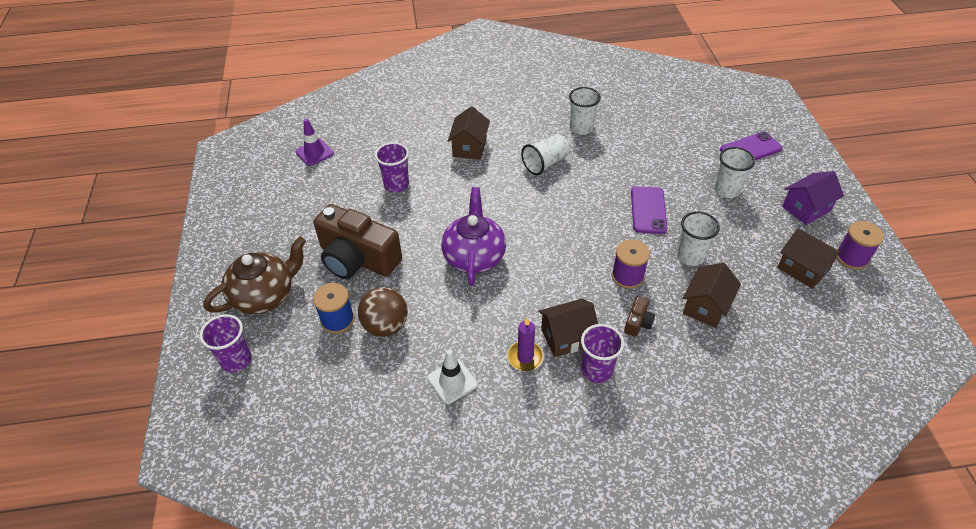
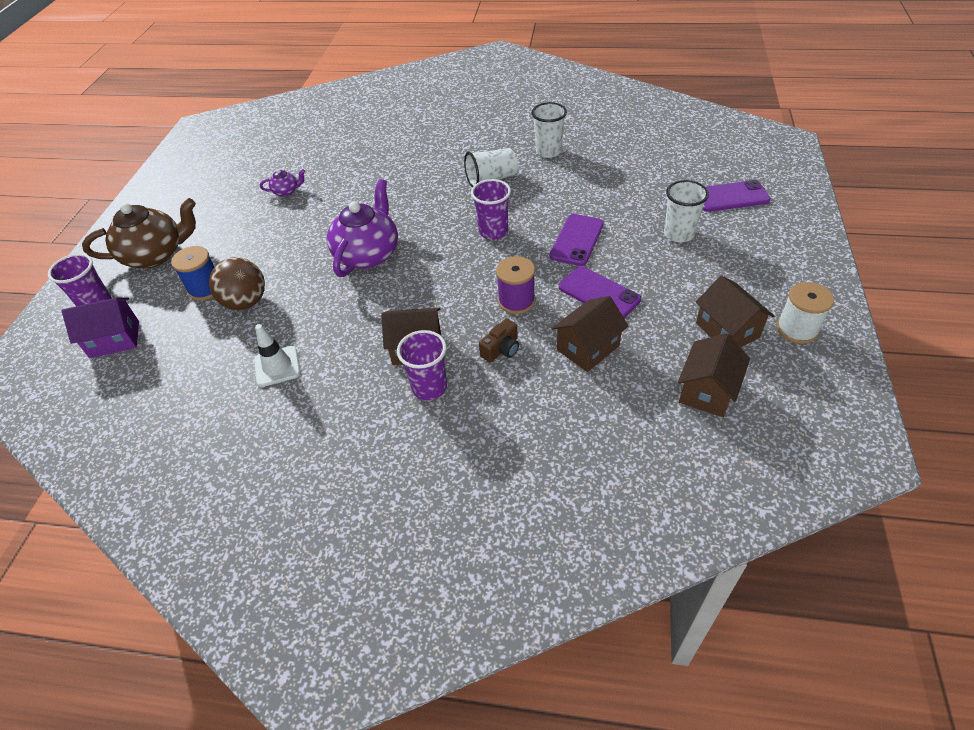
camera: 20 degrees right, 0 degrees up
(314, 152) = (274, 139): purple traffic cone -> none
(357, 259) = (256, 237): brown camera -> none
(359, 206) = (286, 191): none -> purple teapot
(396, 185) = (332, 178): purple cup -> purple cup (493, 231)
(469, 147) = (423, 154): brown house -> brown house (707, 391)
(525, 357) = (362, 359): purple candle -> none
(690, 256) = (599, 293): white cup -> purple phone
(806, 208) = (766, 267): purple house -> purple house (115, 339)
(851, 257) = (797, 329): purple spool -> white spool

